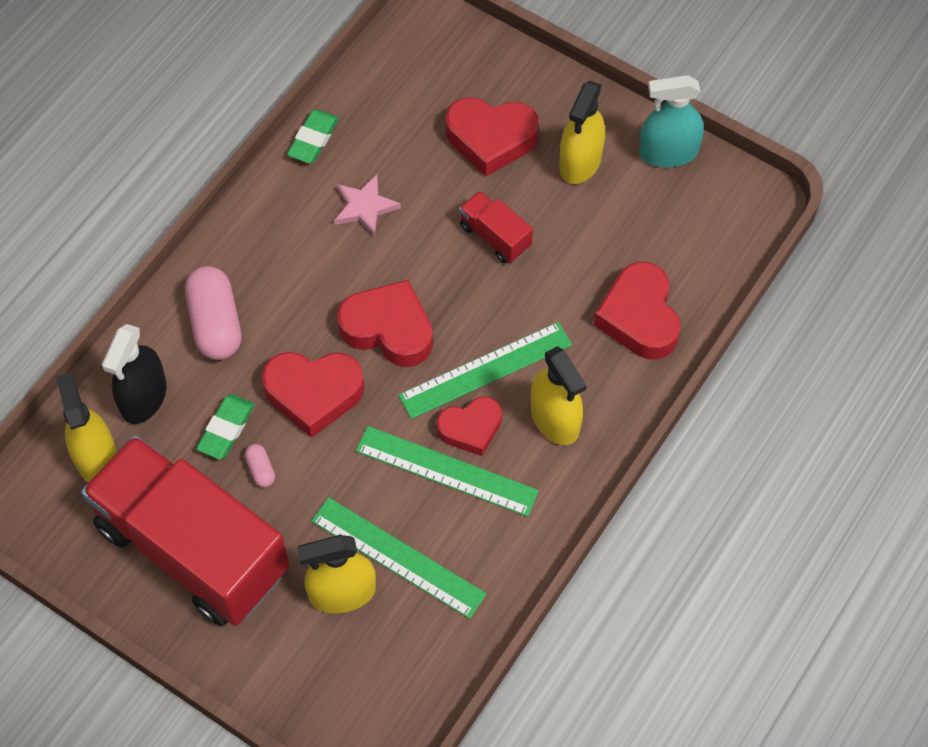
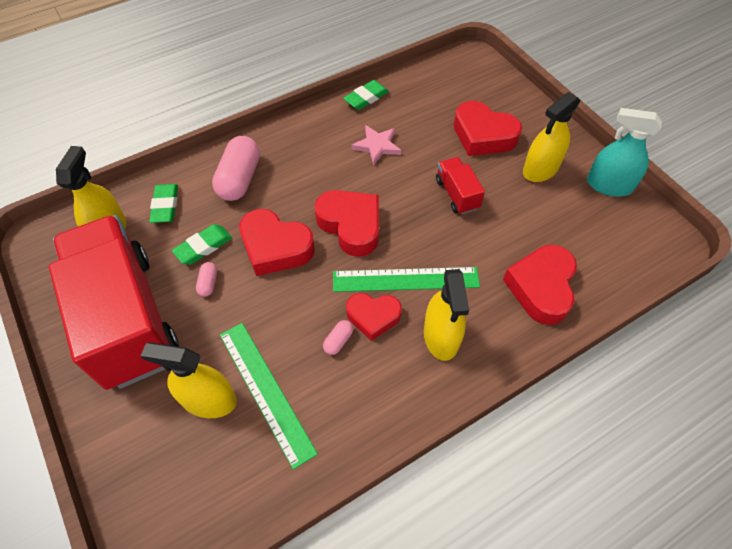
camera: 25 degrees right, 5 degrees down
(144, 397) = (165, 206): black spray bottle -> green eraser
(446, 471) = (338, 341): green ruler -> pink capsule

